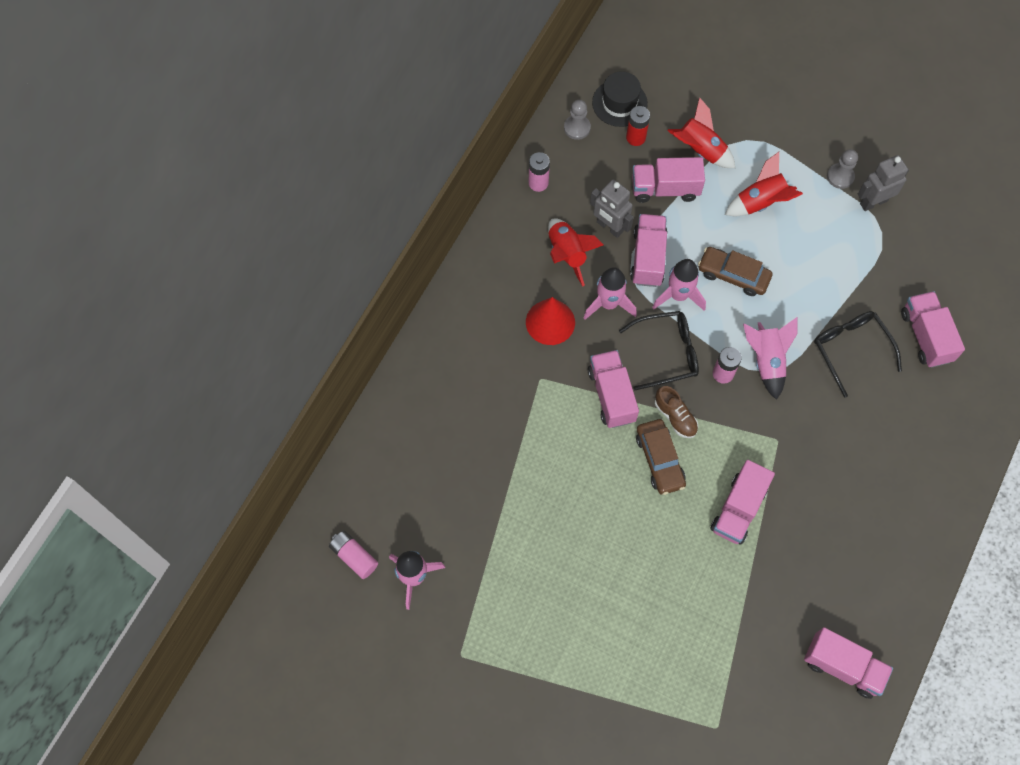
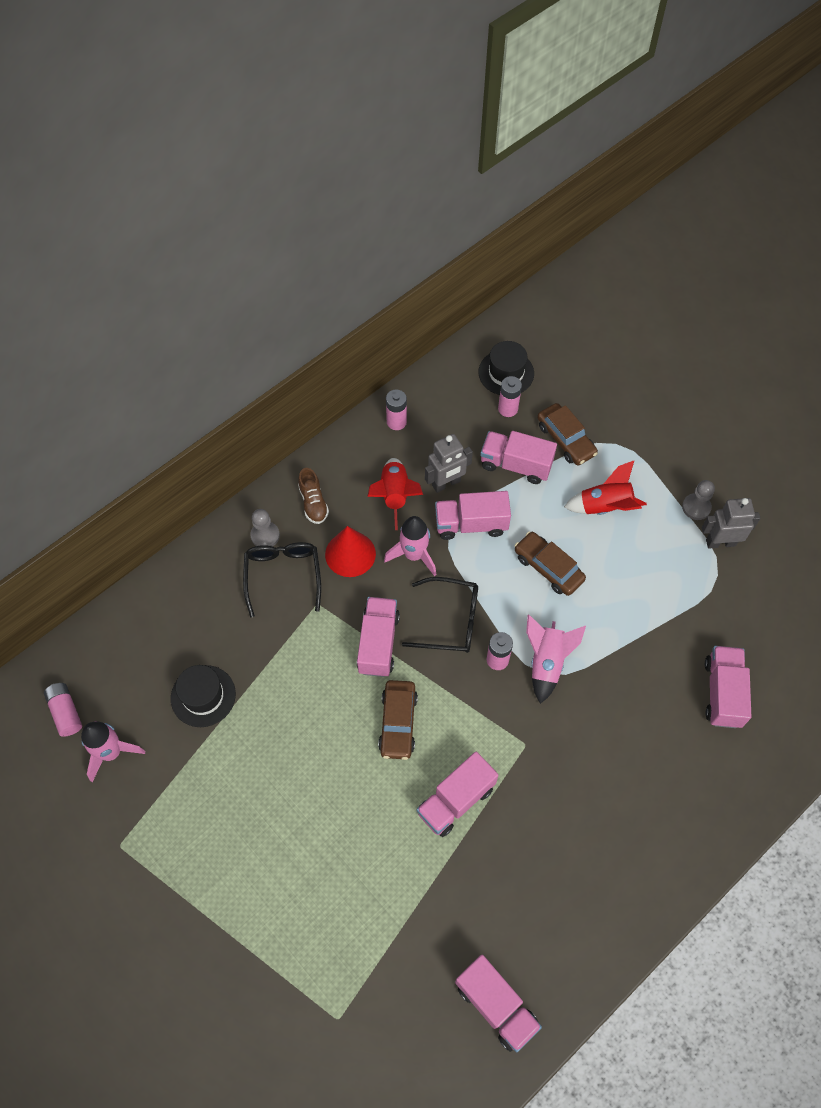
camera: 20 degrees right, 5 degrees down
(474, 497) = (203, 696): none -> black hat
(577, 128) = (455, 383): grey pawn -> grey pawn (265, 535)
(609, 227) = (446, 483): grey robot -> grey robot turned 90 degrees counterclockwise
(635, 137) = (508, 409): red battery -> pink battery
(648, 258) = (471, 524): pink truck -> pink truck turned 120 degrees counterclockwise
(675, 417) = (432, 686): brown shoe -> brown shoe (313, 503)
(678, 295) = (485, 569): pink rocket -> none
(700, 150) = (565, 439): red rocket -> brown car
(851, 350) = (638, 680): black glasses -> black glasses (283, 576)

